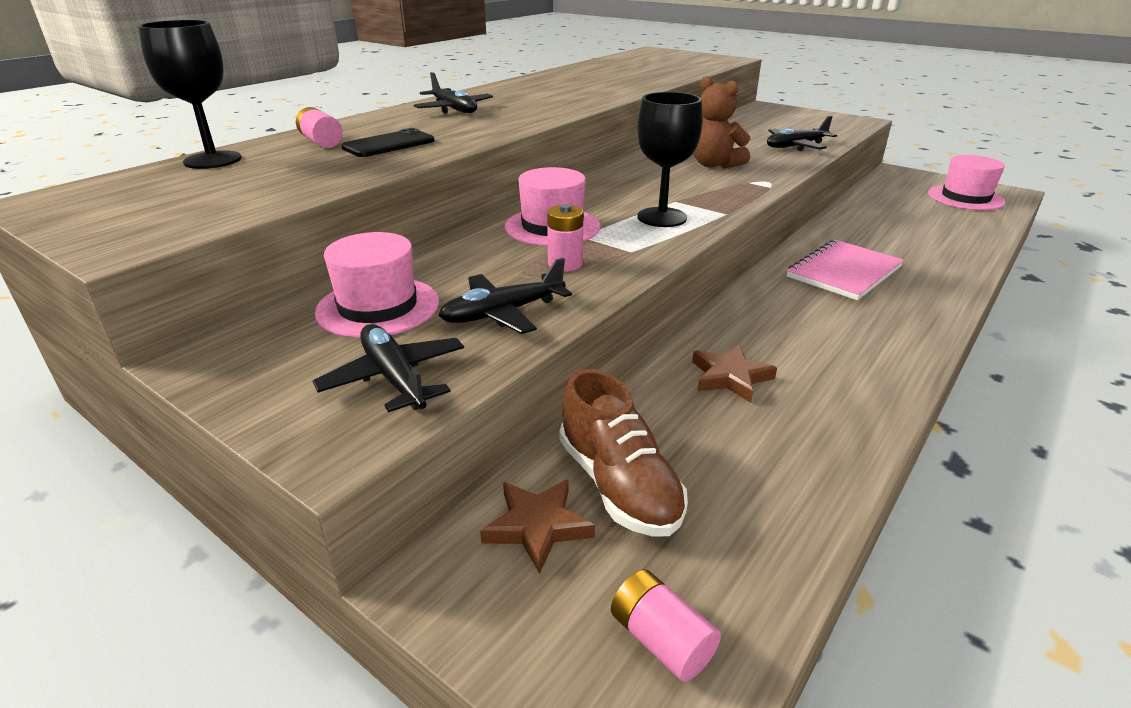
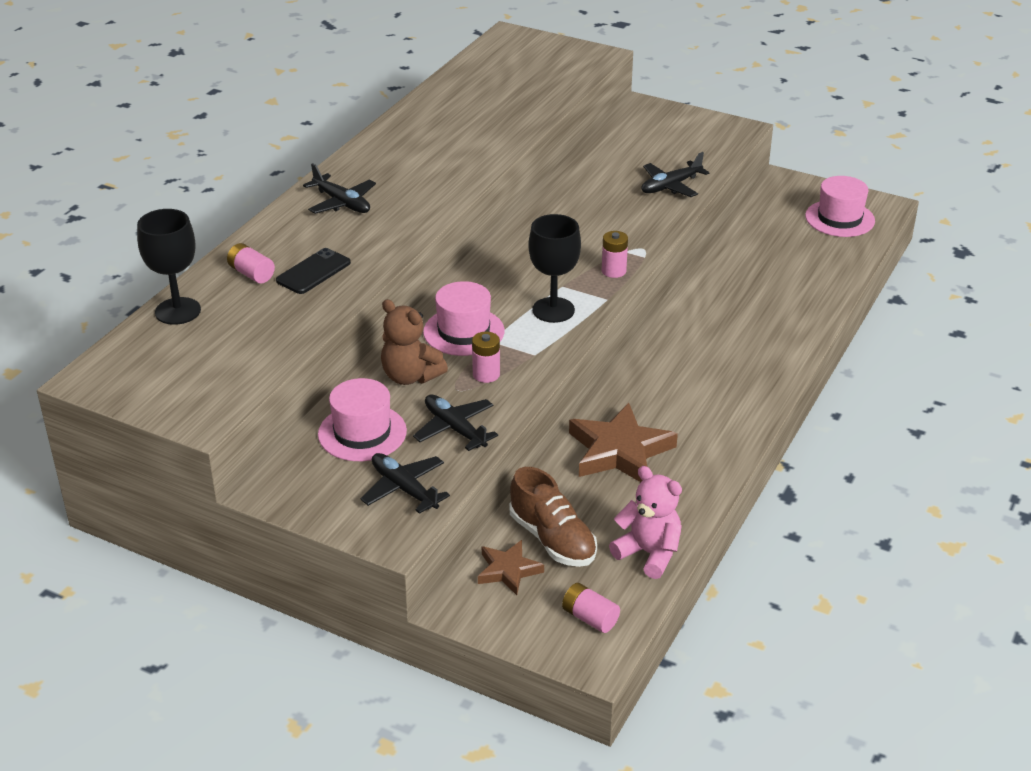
camera: 10 degrees left, 5 degrees up
(502, 313) = (455, 428): black plane -> black plane turned 90 degrees clockwise
(714, 164) = (592, 226): brown teddy bear -> brown teddy bear (410, 376)
(730, 377) = (619, 451): brown star -> brown star, size x1.77
(735, 194) = (613, 271): none -> pink battery
(773, 528) = (649, 553): none -> pink teddy bear
(844, 272) = (712, 334): pink notebook -> none

